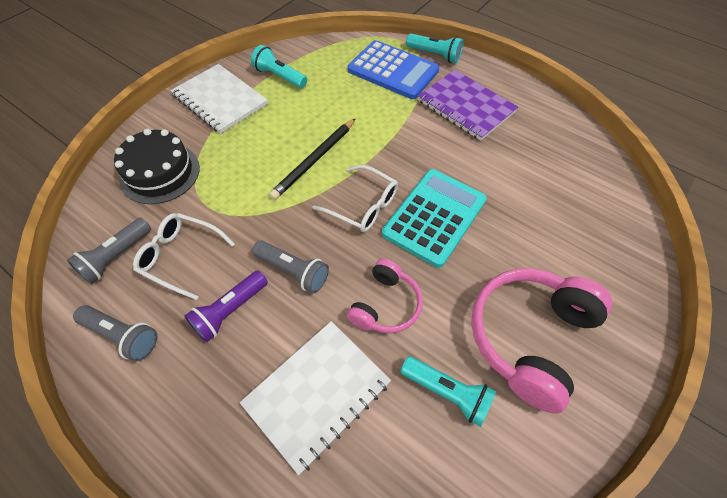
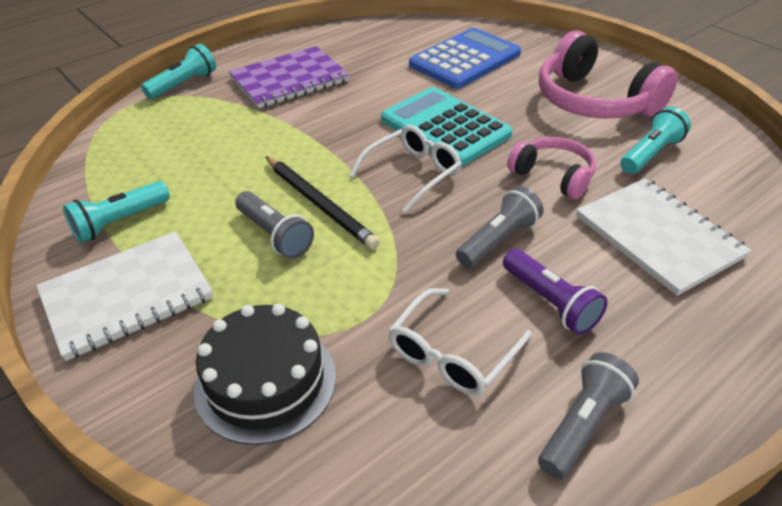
camera: 75 degrees left, 15 degrees down
(116, 257) = (434, 441): grey flashlight -> grey flashlight (275, 235)
(393, 71) = (189, 119): blue calculator -> blue calculator (465, 60)

